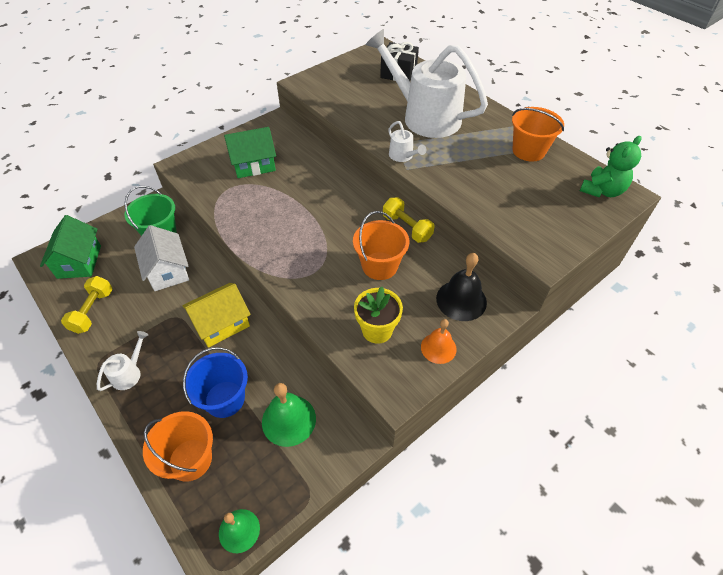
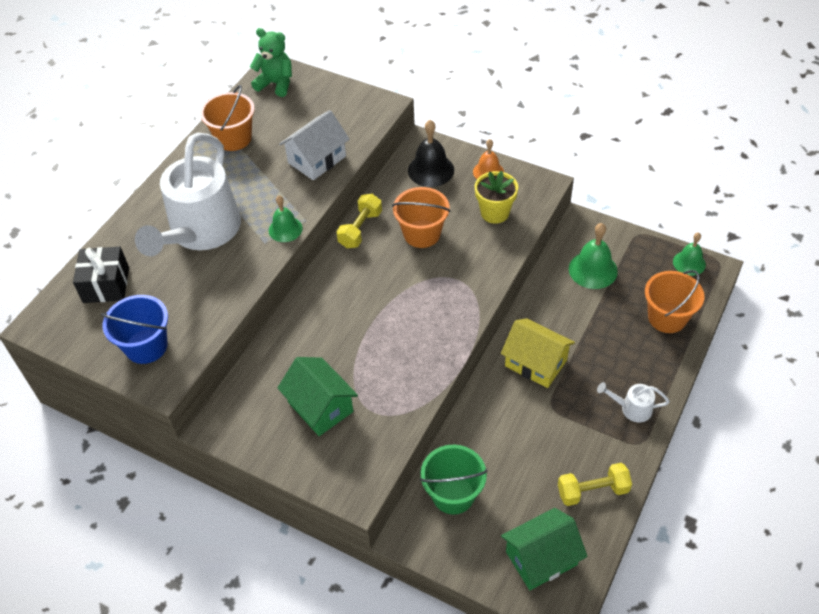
camera: 110 degrees left, 0 degrees up
(167, 271) = (501, 451): white house -> white house (317, 159)
(225, 399) = (605, 321): blue bucket -> blue bucket (146, 346)
(403, 156) = (285, 229): white watering can -> green bell

